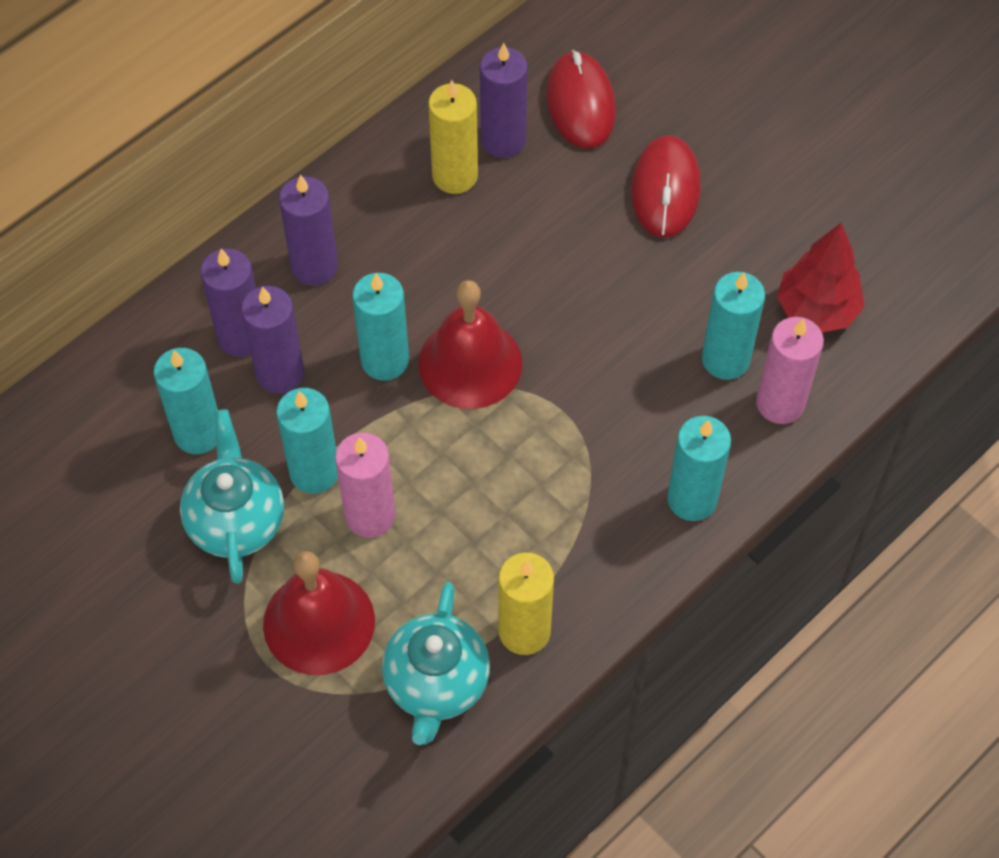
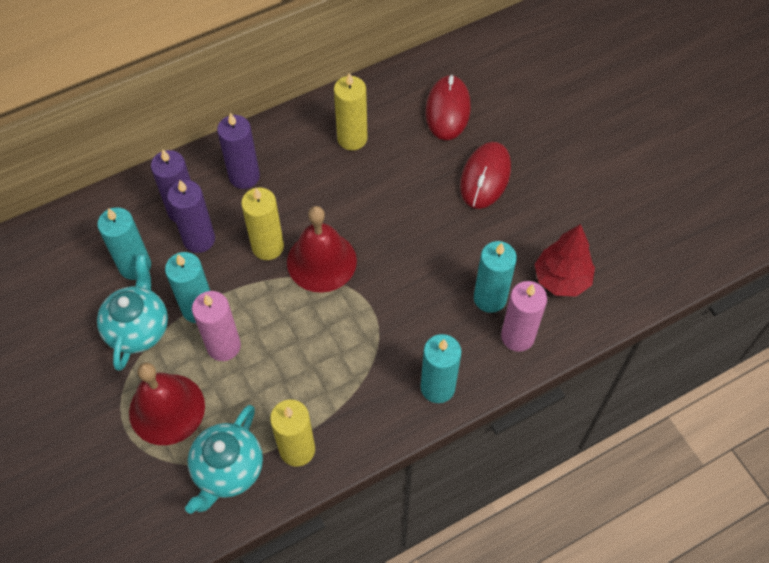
camera: 15 degrees right, 0 degrees up
(385, 360) = (268, 247): turquoise candle -> yellow candle
(503, 140) = (390, 122): purple candle -> none

